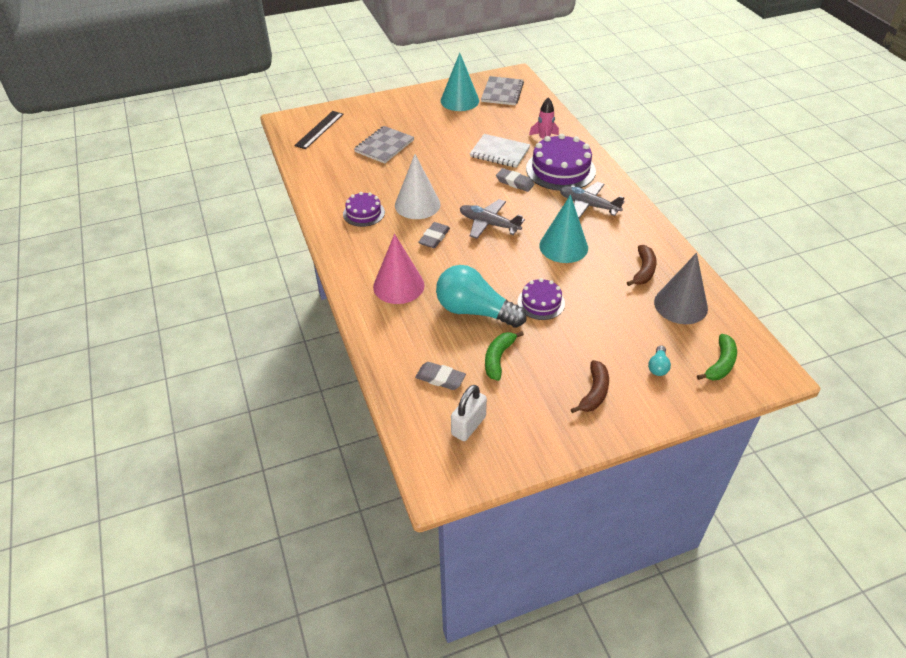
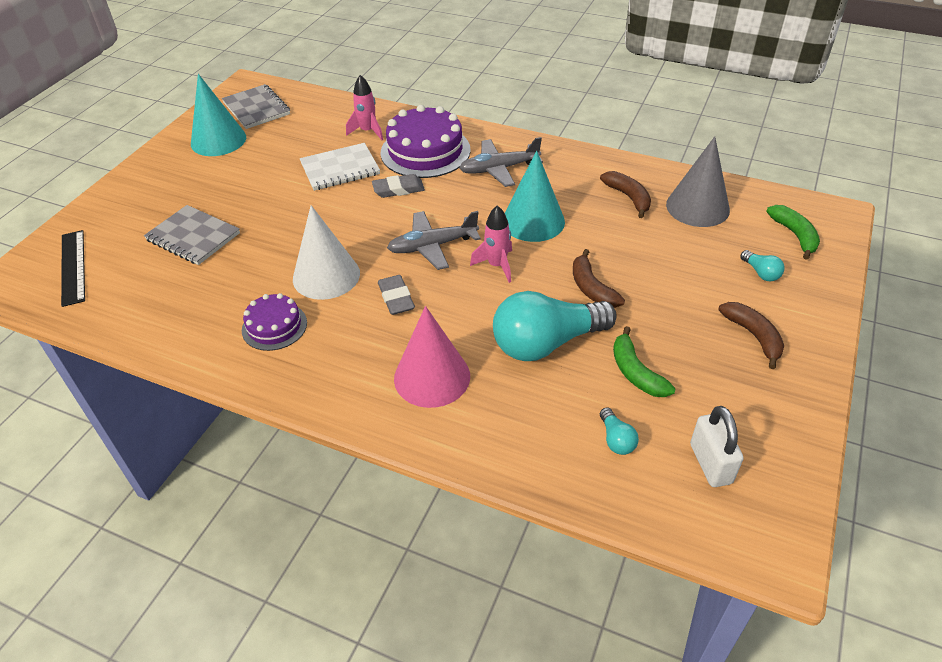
camera: 45 degrees left, 0 degrees up
(384, 146) = (193, 237): grey notebook -> grey notebook turned 45 degrees counterclockwise
(440, 378) = (616, 439): grey eraser -> turquoise light bulb
(507, 256) = (497, 266): none -> pink rocket
(541, 302) = (591, 288): purple cake -> brown banana

